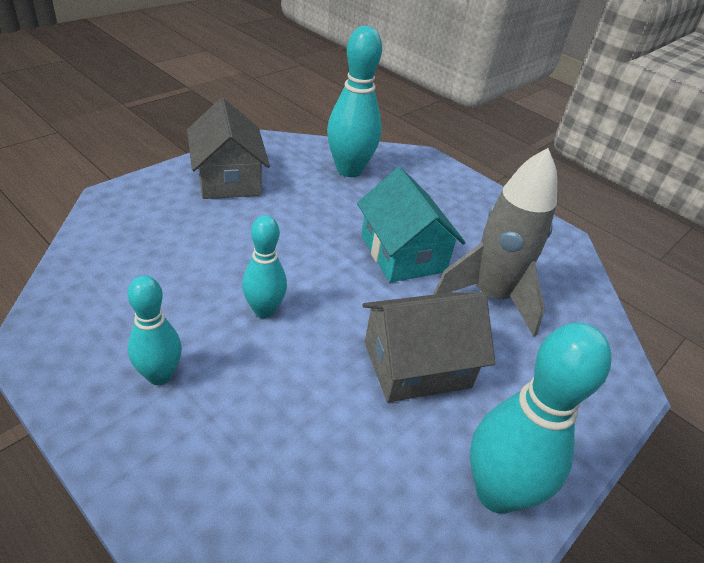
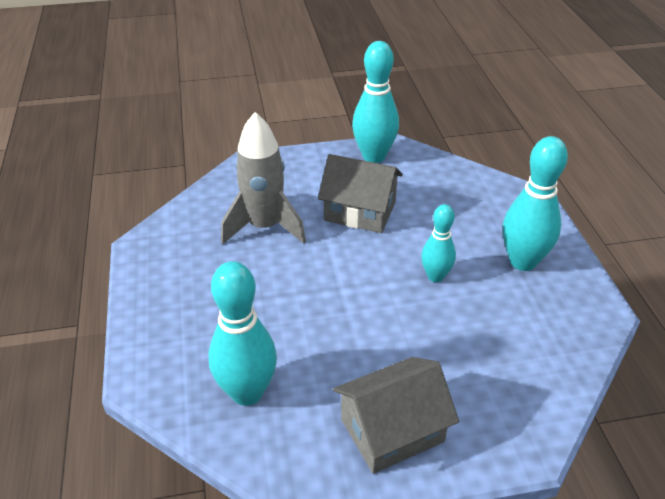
camera: 140 degrees left, 0 degrees up
(160, 375) = (523, 261): turquoise bowling pin -> turquoise bowling pin, size x1.65
(228, 178) = (392, 430): grey house -> grey house turned 45 degrees clockwise
(402, 253) = (292, 280): turquoise house -> none

